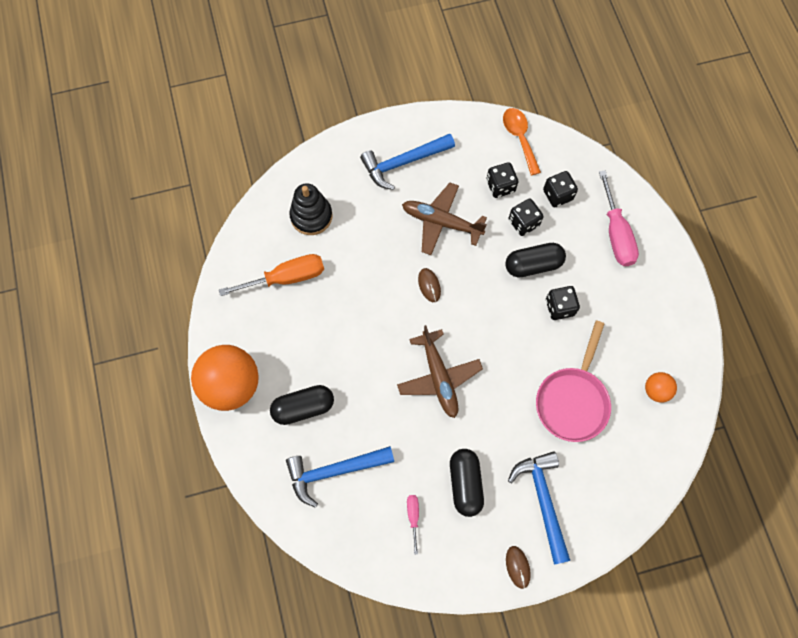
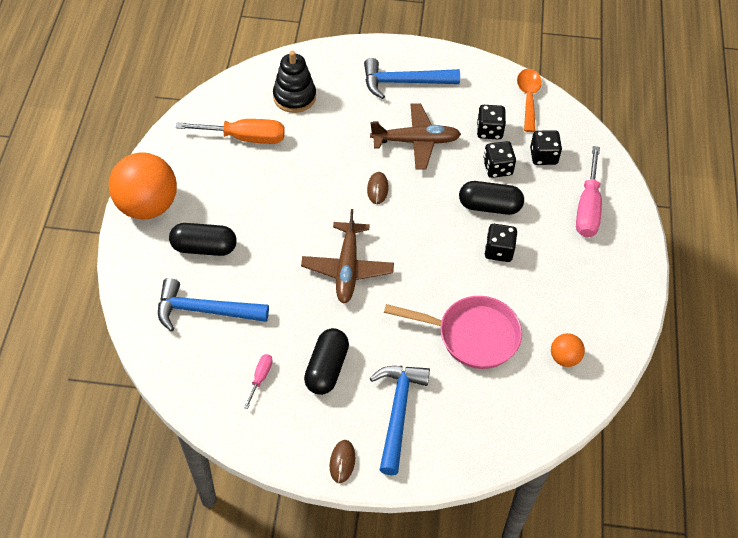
camera: 20 degrees right, 15 degrees down
(441, 222) = (416, 141): brown plane -> brown plane turned 135 degrees clockwise
(572, 400) = (472, 335): pink pan -> pink pan turned 120 degrees counterclockwise

